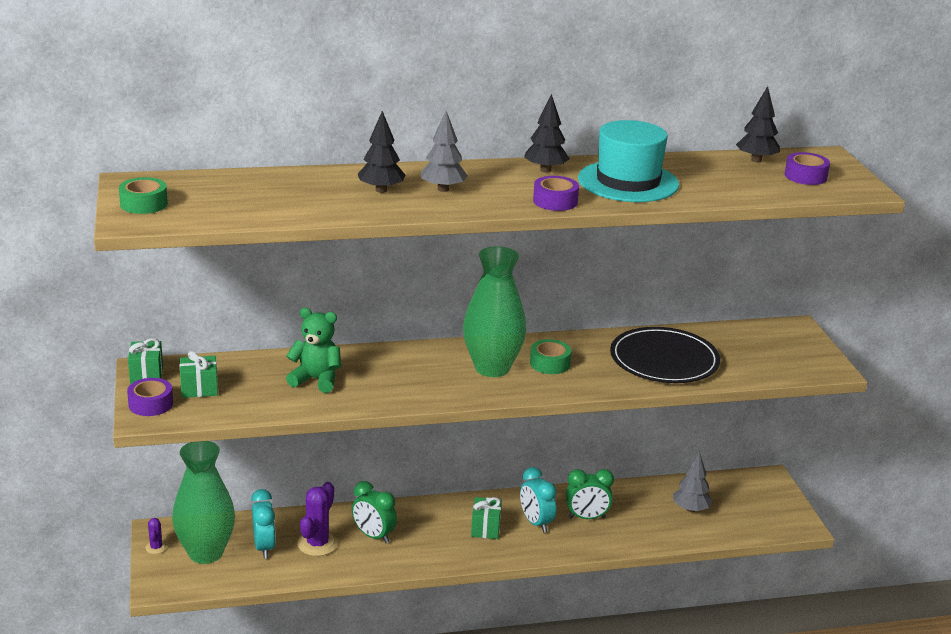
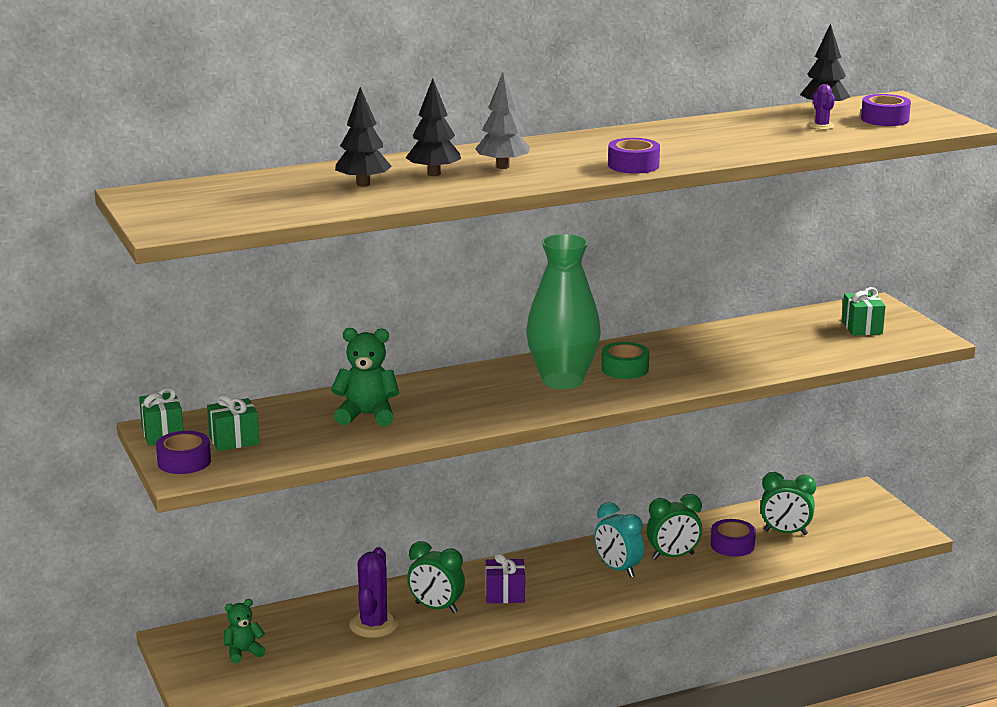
camera: 10 degrees left, 5 degrees down
(144, 204) = (170, 212): green tape -> none
(156, 547) = (180, 655): purple cactus -> purple cactus (821, 126)
(206, 553) = (243, 652): green vase -> green teddy bear
(264, 547) = (311, 637): turquoise clock -> none
(434, 532) = (505, 594): none -> purple gift
(485, 528) = (563, 582): green gift -> green gift (862, 328)
(545, 170) = (603, 139): black tree -> black tree (363, 184)
(628, 182) = (700, 141): turquoise hat -> none
(641, 514) = (732, 545): none -> purple tape
(664, 360) = (749, 351): black plate -> none
(690, 509) = (785, 532): grey tree -> green clock

